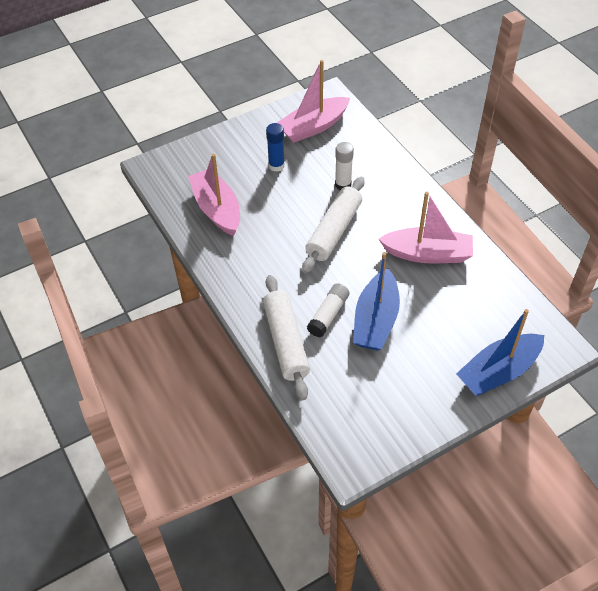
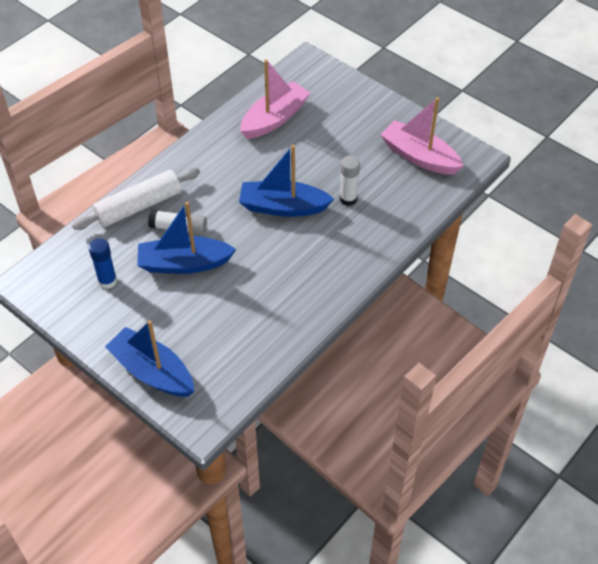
camera: 70 degrees right, 0 degrees up
(276, 166) = (350, 143): blue glue stick -> blue glue stick (107, 281)
(334, 231) = (283, 207): white rolling pin -> blue boat
(427, 254) = (283, 286): pink boat -> none

